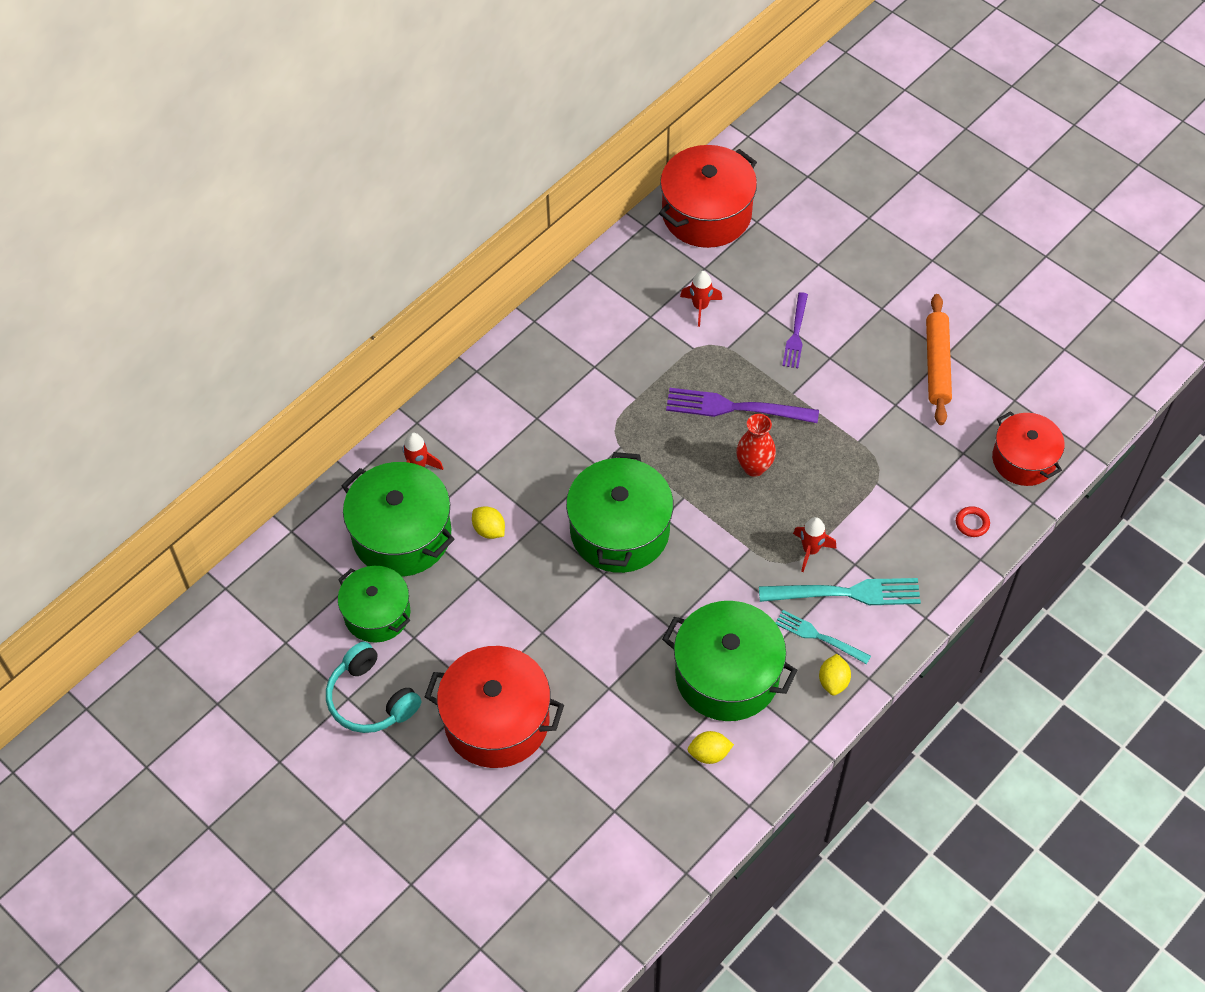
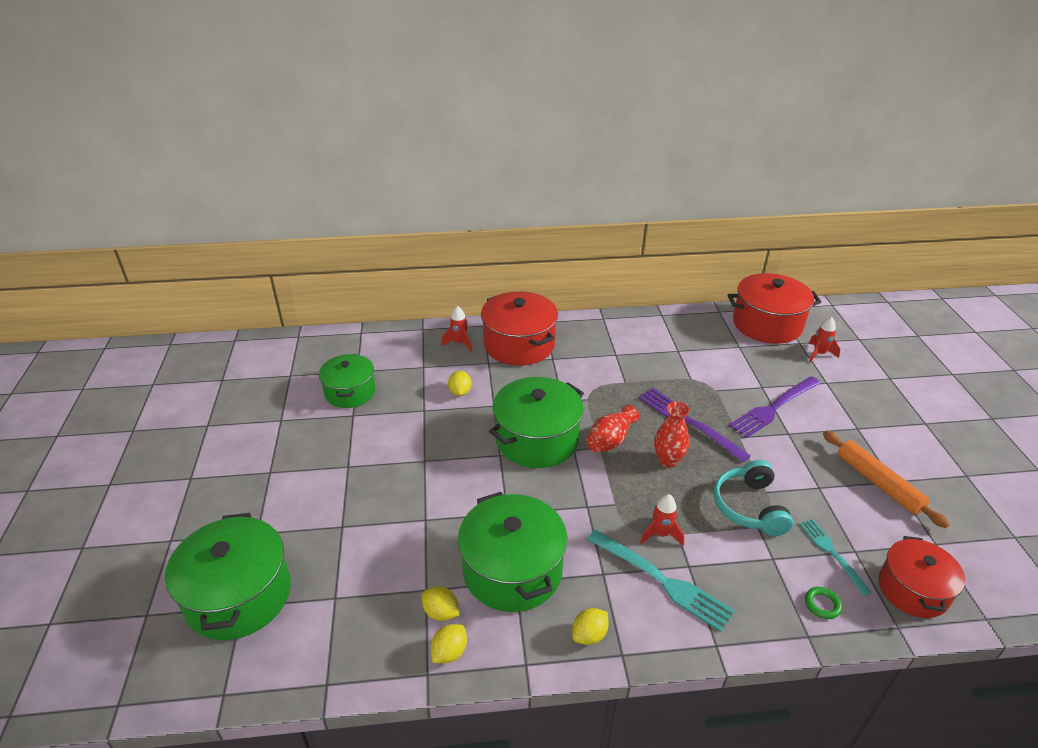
camera: 40 degrees right, 20 degrees down
(370, 699) = (290, 428): turquoise headphones -> turquoise headphones (749, 507)
(402, 535) = (411, 366): green pot -> green pot (238, 595)
(496, 721) = (337, 488): red pot -> red pot (519, 344)
(685, 482) = (610, 440): none -> red vase
(700, 307) = (717, 362): red rocket -> red rocket (819, 354)
(748, 777) = (449, 652): none -> yellow lemon
(796, 334) = (773, 408): purple fork -> purple fork, size x1.62
(818, 636) = (609, 594): turquoise fork -> turquoise fork (831, 553)
(937, 364) = (878, 483): orange rolling pin -> orange rolling pin turned 75 degrees counterclockwise
(972, 523) = (822, 605): red ring -> green ring

